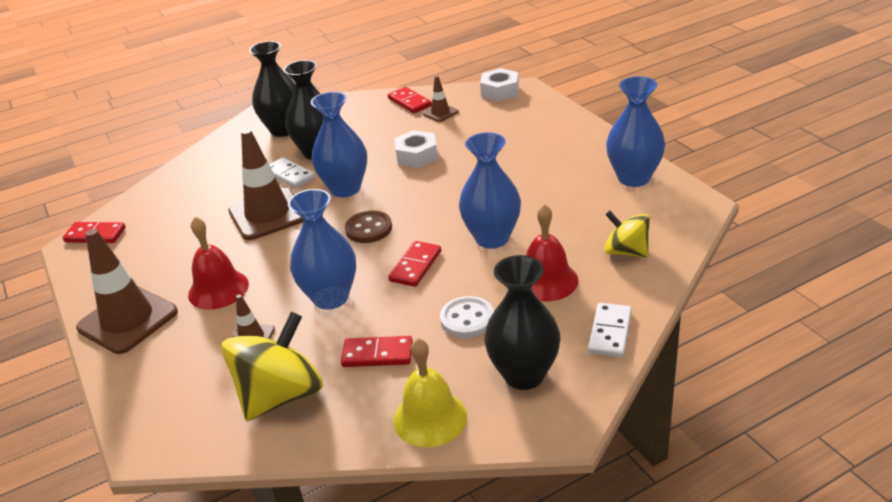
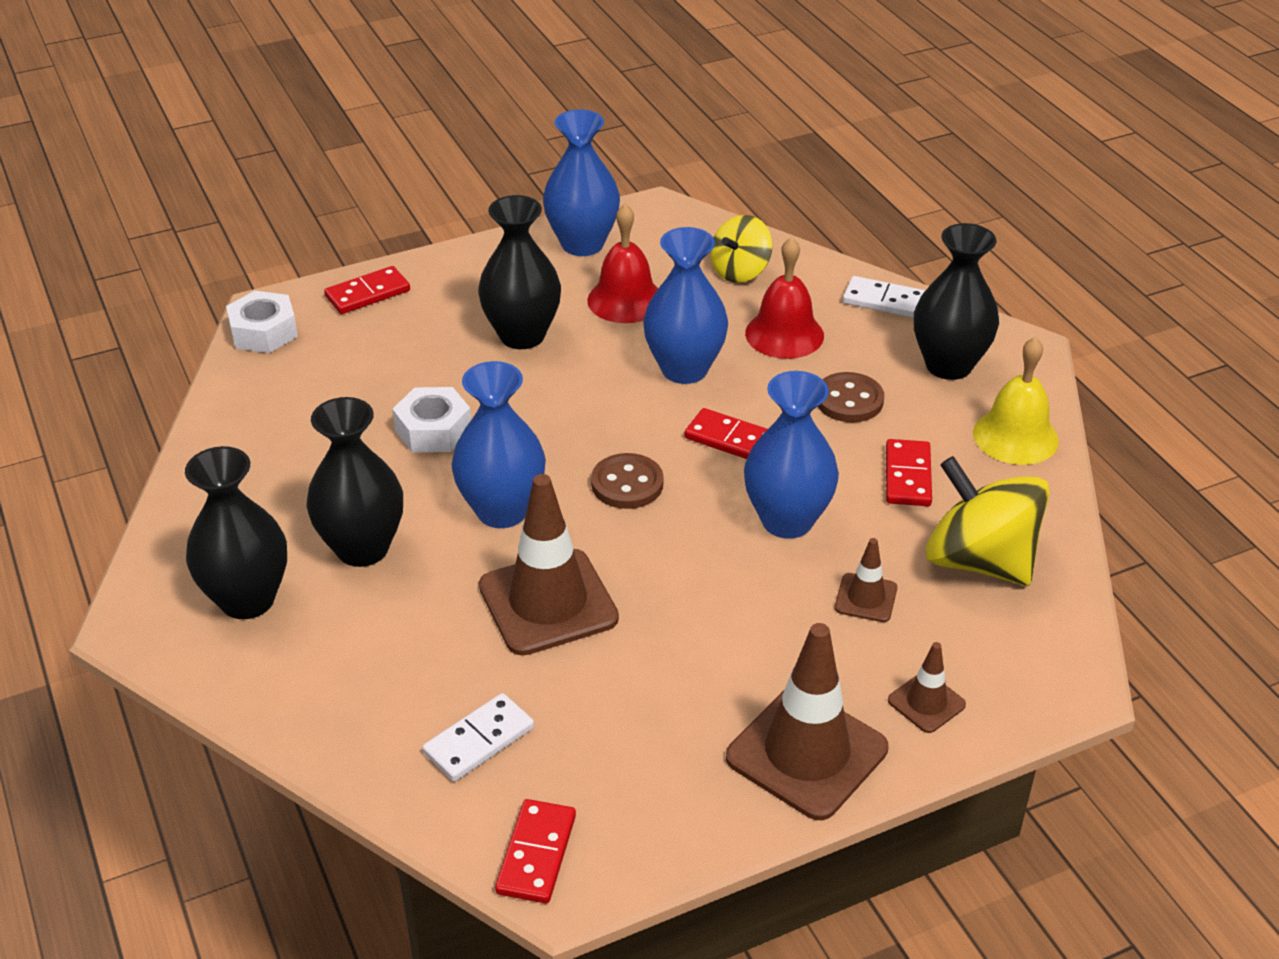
camera: 90 degrees left, 5 degrees up
(218, 289) = (745, 646): red bell -> red bell (625, 300)
(289, 175) = (428, 581): white domino -> white domino (479, 740)
(409, 102) = (238, 433): red domino -> red domino (368, 294)
(440, 113) = (300, 399): brown traffic cone -> brown traffic cone (926, 703)
(467, 319) = (849, 400): white button -> brown button
(516, 170) = (522, 335): none -> black vase

